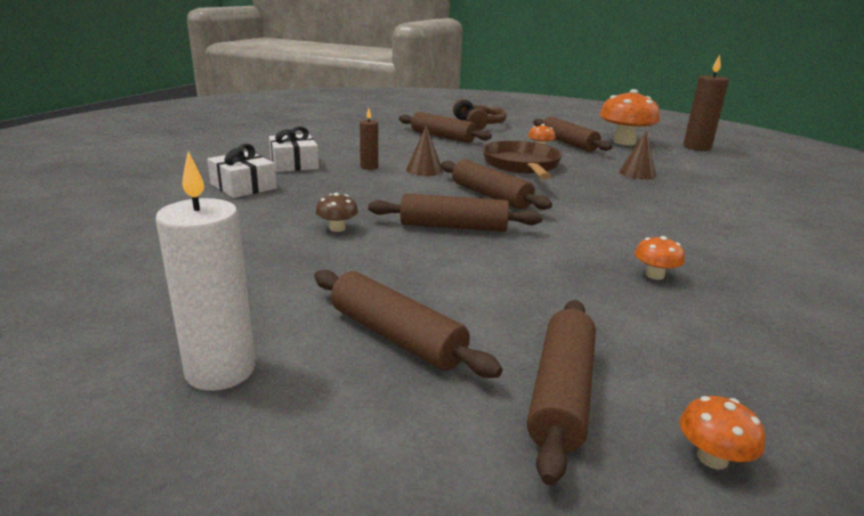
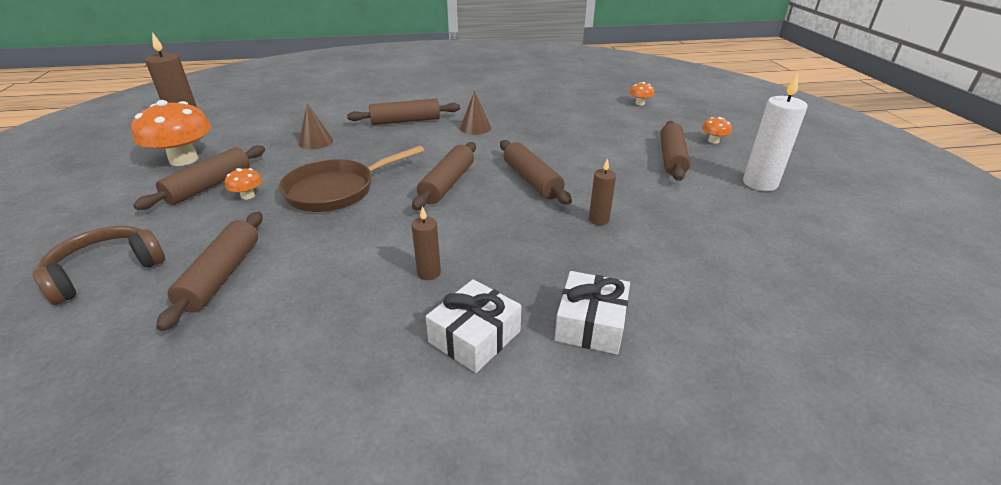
camera: 120 degrees left, 10 degrees up
(337, 228) = (598, 220): brown mushroom -> brown candle
(424, 170) = (404, 235): brown cone -> brown cone (475, 128)
(561, 393) = (648, 124): brown rolling pin -> brown rolling pin (405, 121)
(654, 275) = (519, 120): orange mushroom -> orange mushroom (713, 141)

